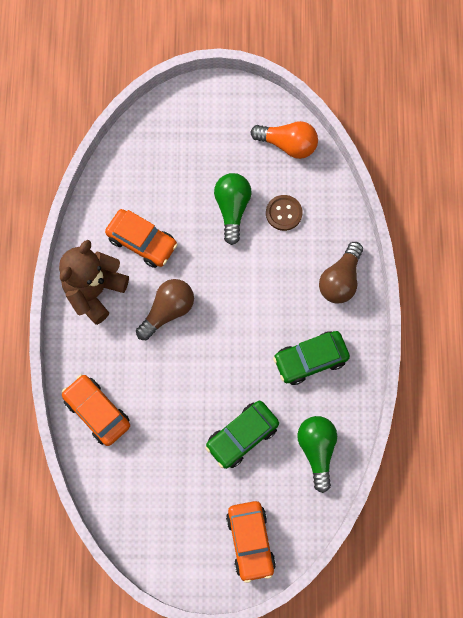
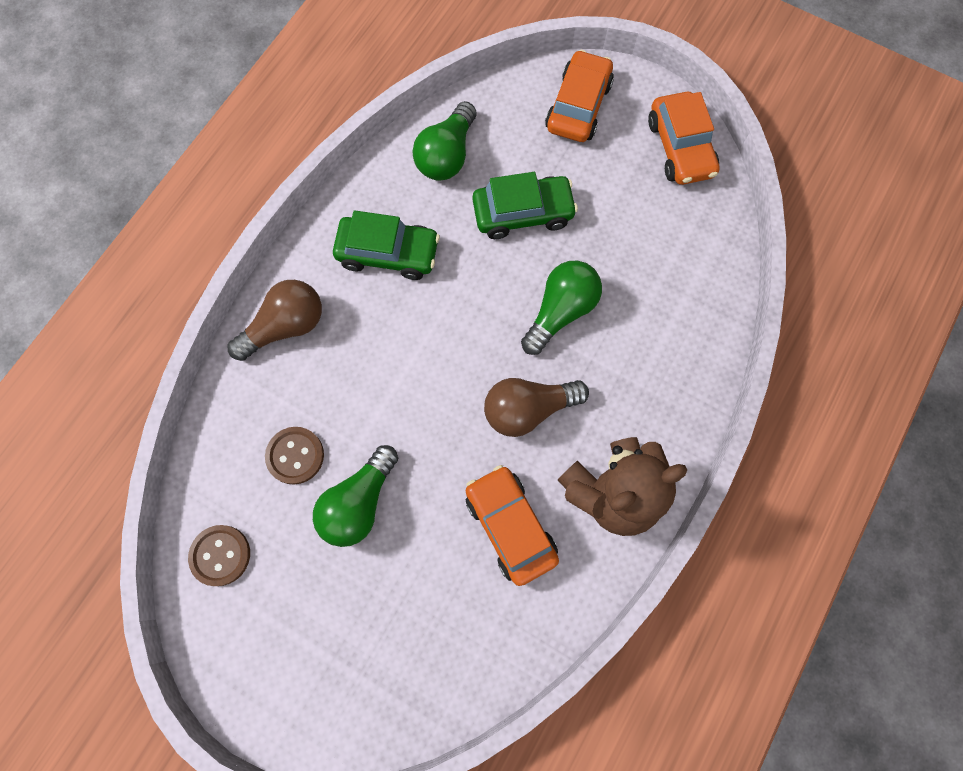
camera: 150 degrees left, 0 degrees up
(97, 412) = (685, 332): orange car -> orange car (680, 148)
(181, 382) = (560, 311): none -> green light bulb
(288, 144) = (220, 555): orange light bulb -> brown button

